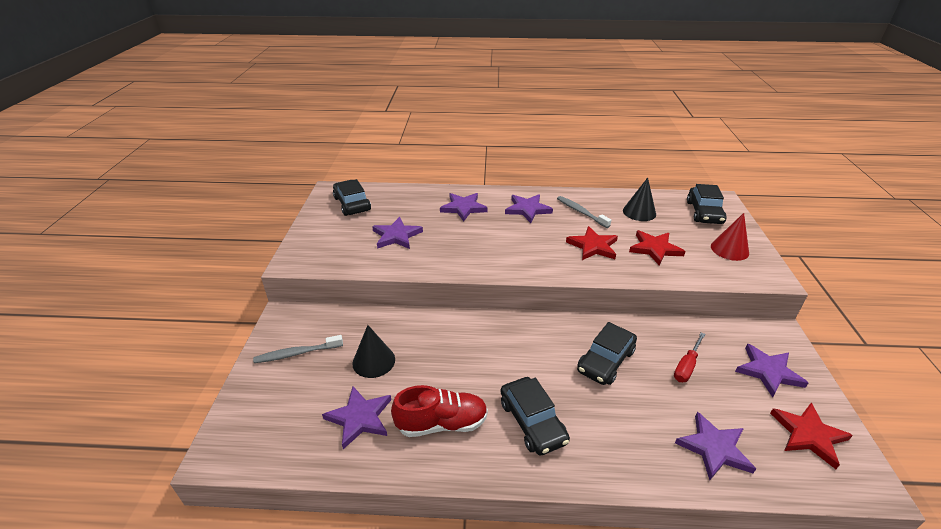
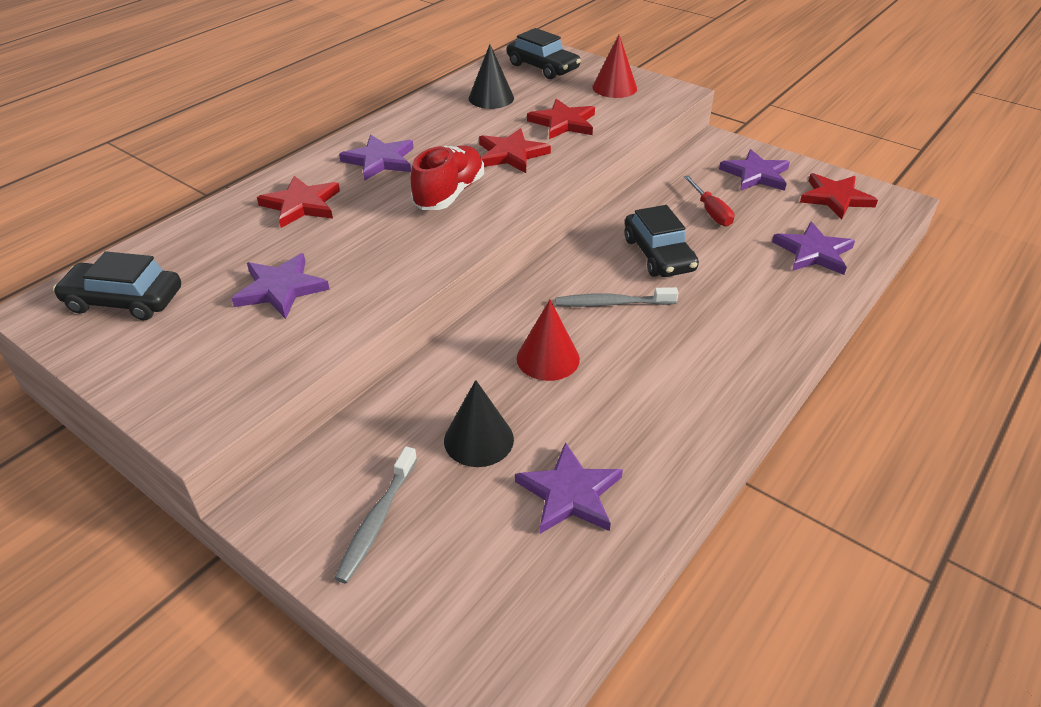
camera: 55 degrees left, 5 degrees up
(442, 423) = (641, 419): red shoe -> red shoe (449, 194)
(458, 357) = (548, 358): none -> red cone
(463, 208) = (301, 205): purple star -> red star
(532, 422) = (696, 347): black car -> none
(581, 212) = (439, 130): grey toothbrush -> grey toothbrush (612, 303)

